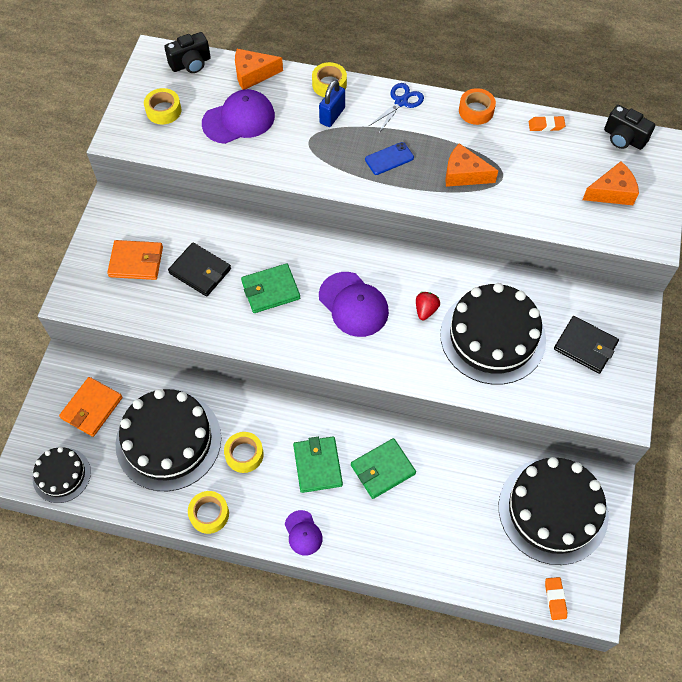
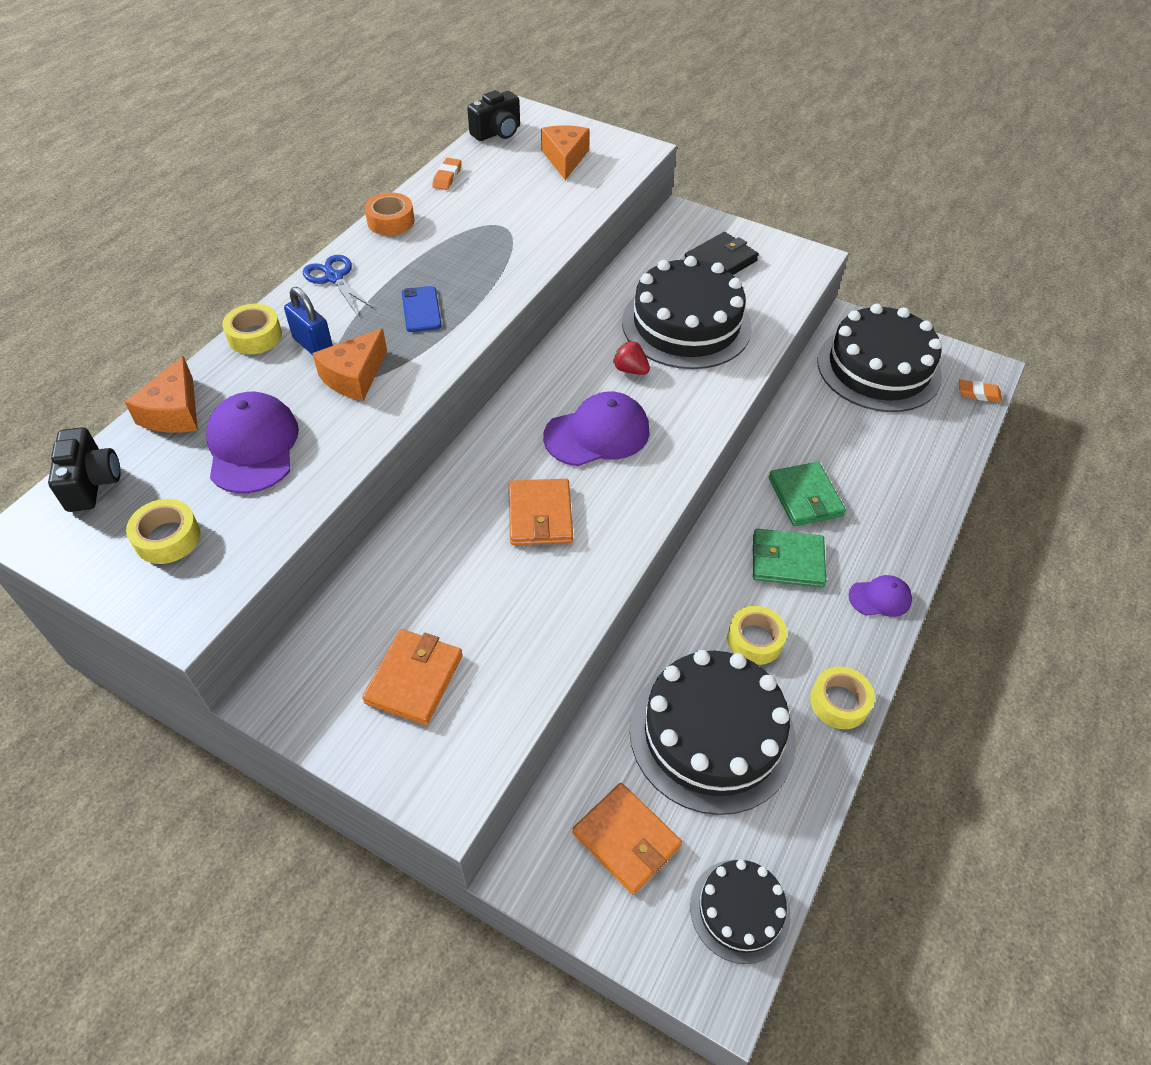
camera: 75 degrees left, 10 degrees down
(200, 271) = (471, 593): black wallet -> none
(270, 290) = (540, 515): green wallet -> orange wallet
(464, 174) = (482, 254): orange cheese -> orange cheese (354, 376)

